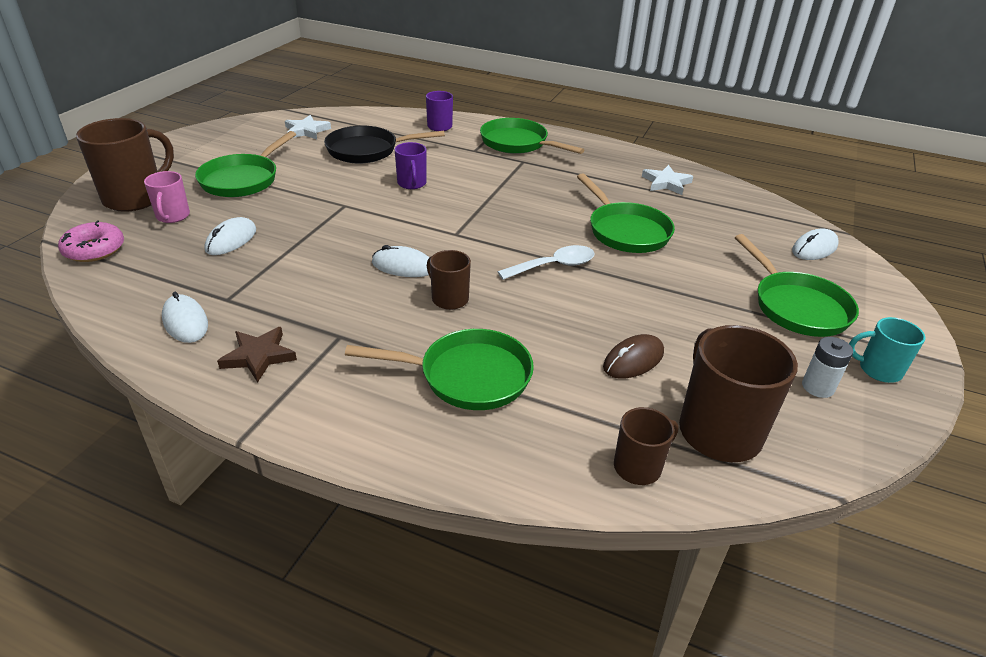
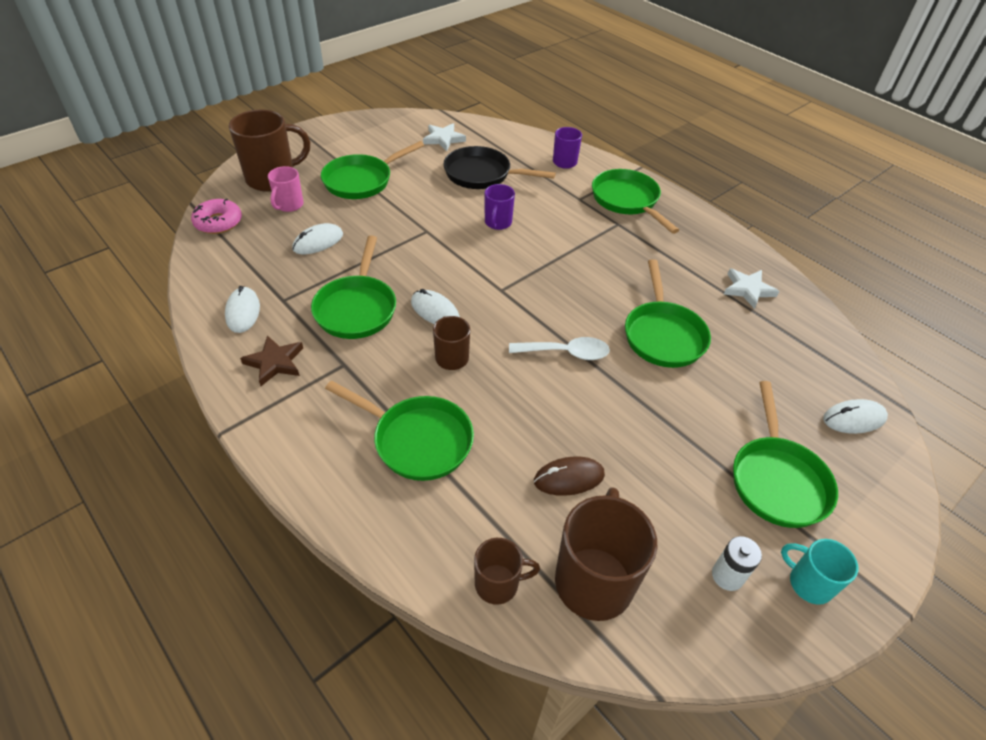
camera: 25 degrees right, 10 degrees up
(318, 285) = (357, 308): none -> green pan

